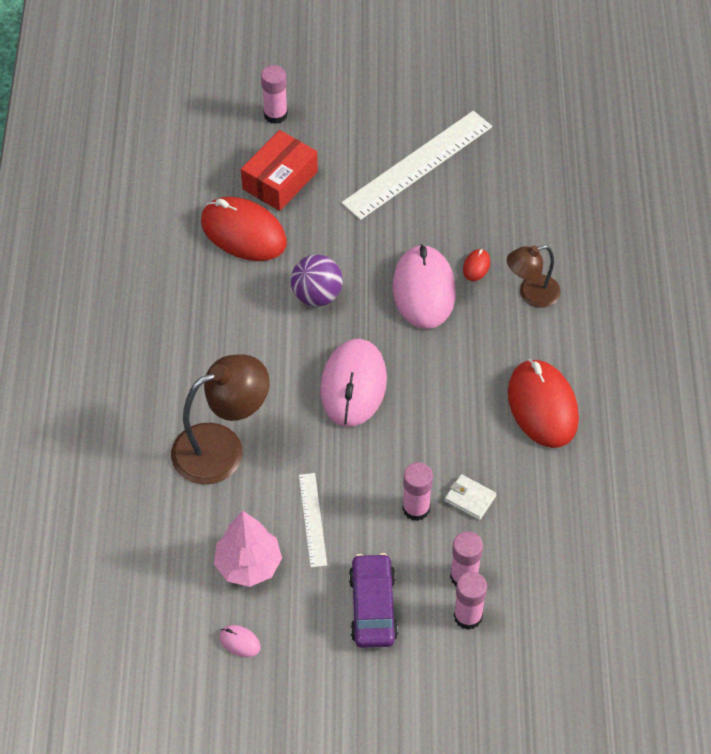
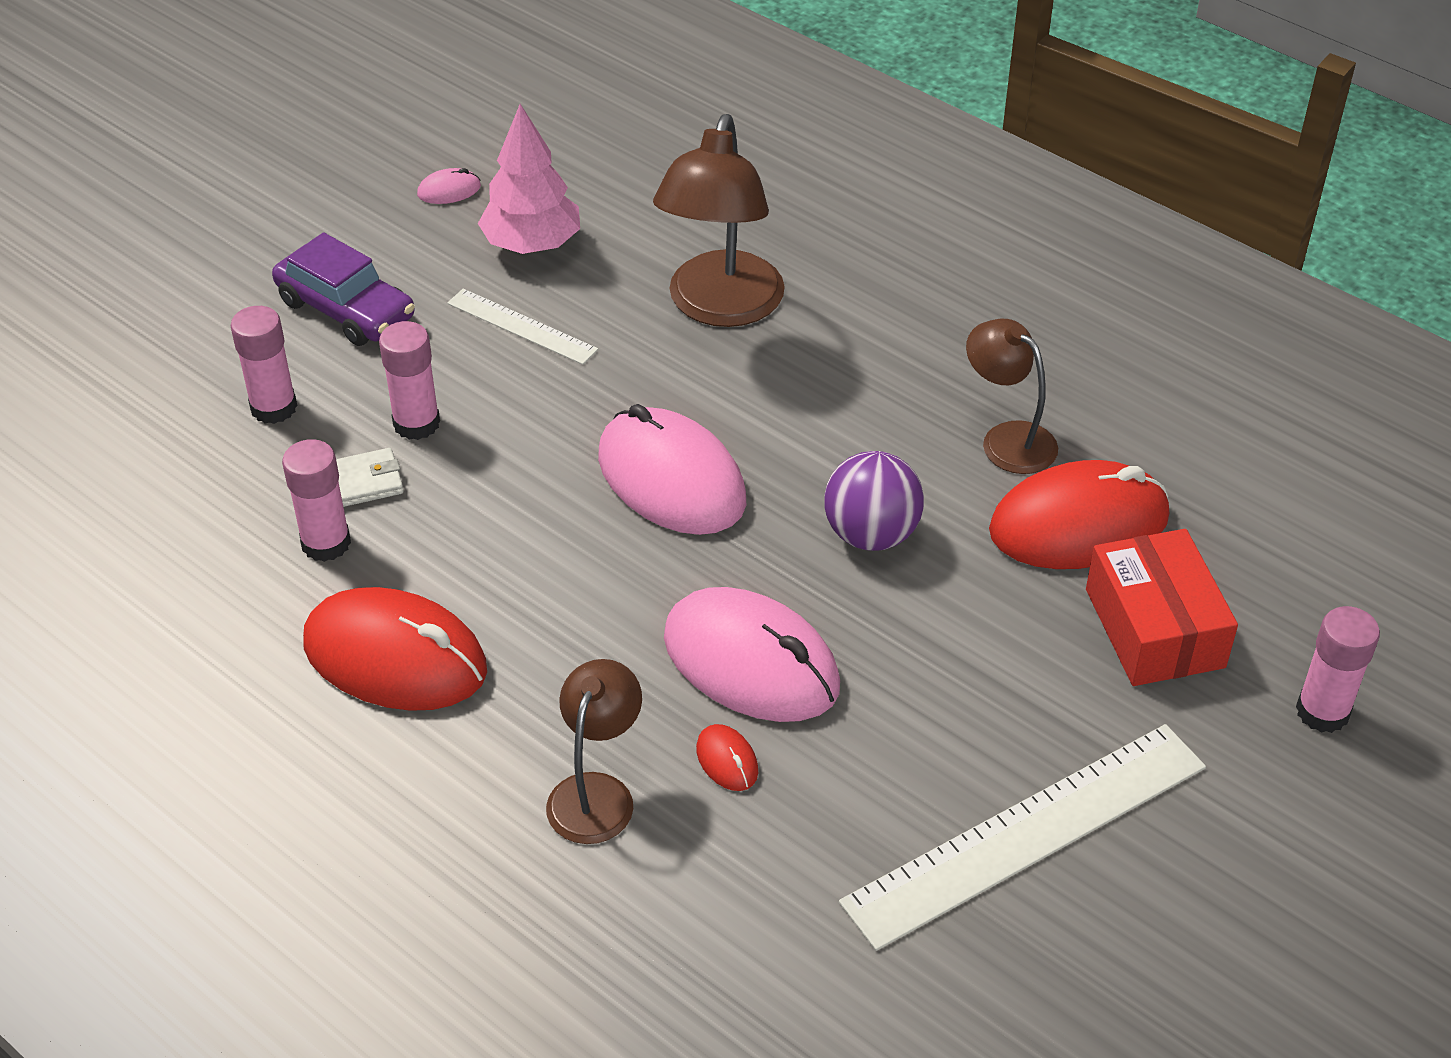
camera: 130 degrees right, 10 degrees down
(213, 284) = (1007, 439): none -> brown lamp
(417, 164) = (1026, 834): white ruler -> white ruler turned 60 degrees clockwise
(468, 616) = (224, 378): pink glue stick -> pink glue stick (326, 543)

